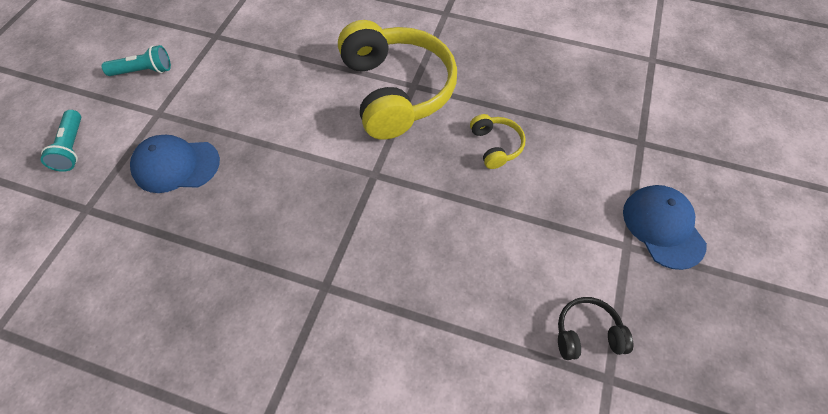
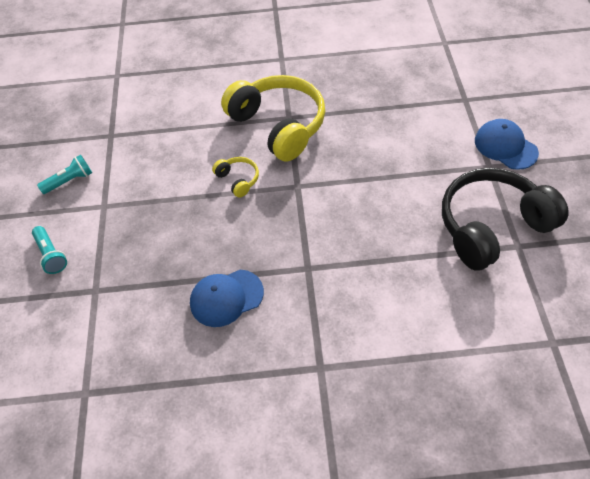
camera: 20 degrees left, 5 degrees down
(176, 165) = (145, 235): blue cap -> blue cap (226, 298)
(495, 146) = (370, 136): yellow headphones -> yellow headphones (238, 180)
(587, 334) = (492, 226): black headphones -> black headphones, size x2.32

